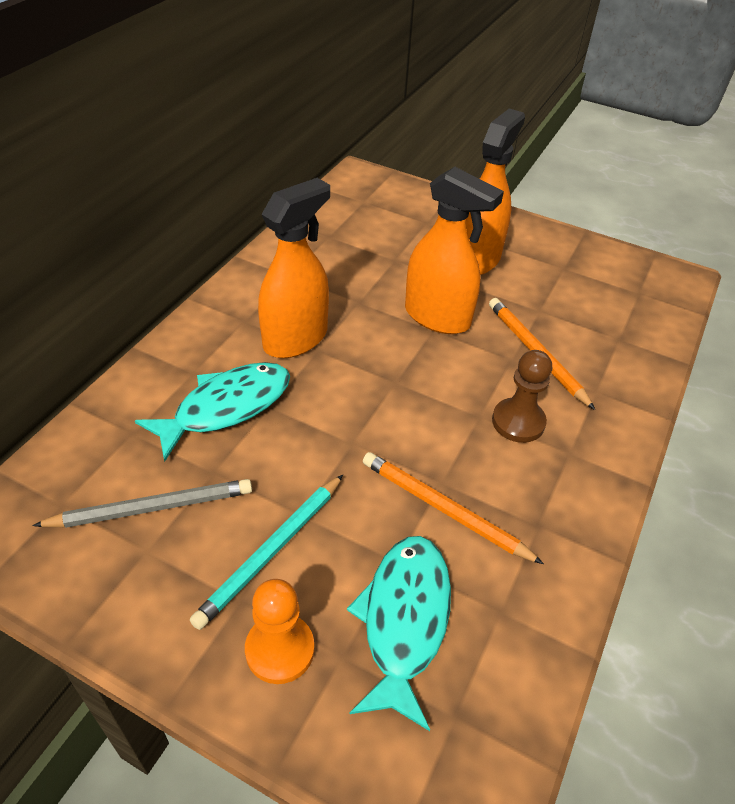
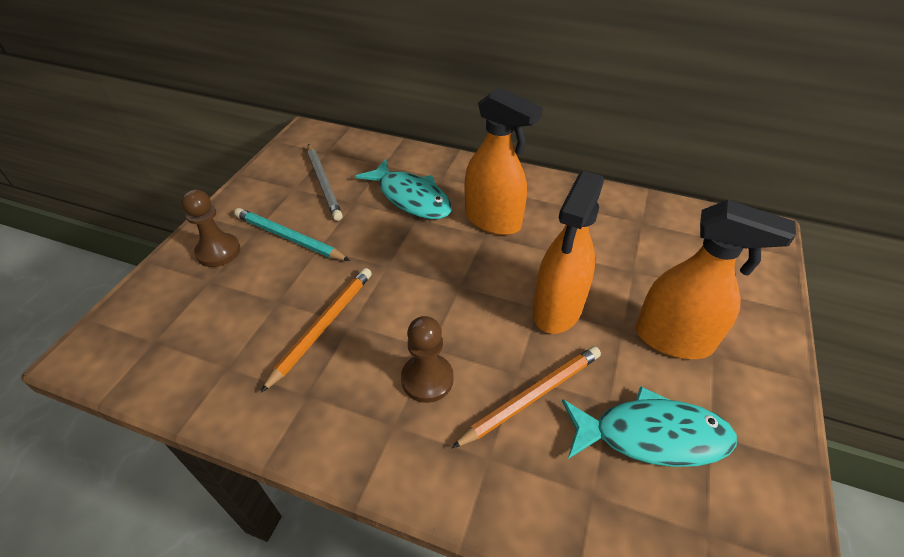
camera: 85 degrees right, 0 degrees up
(280, 649) = (218, 251): orange pawn -> brown pawn
(404, 620) = (228, 309): turquoise fish -> turquoise fish (652, 436)

